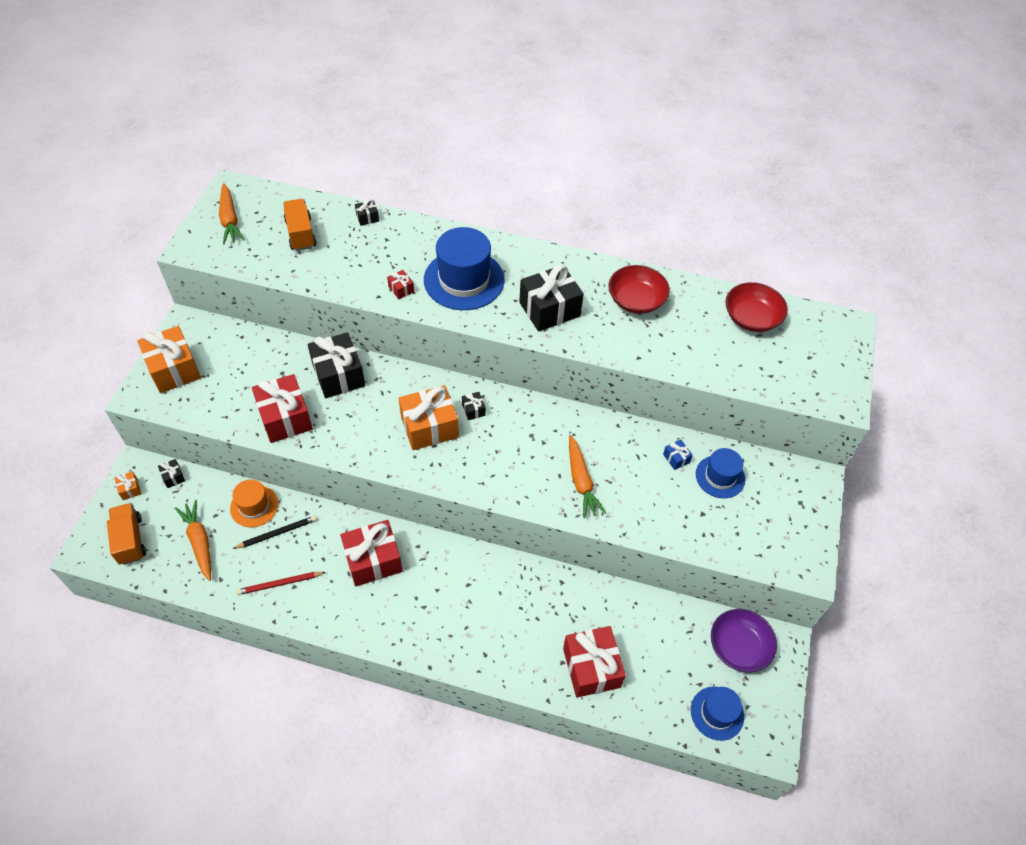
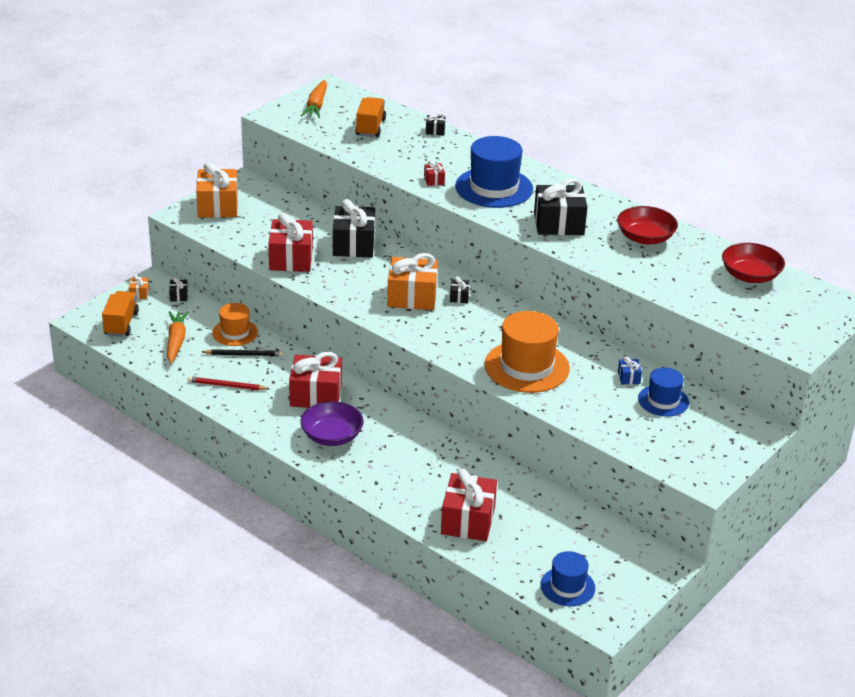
camera: 25 degrees right, 20 degrees down
(581, 481) = (527, 367): orange carrot -> orange hat
(738, 647) = (620, 552): purple bowl -> purple bowl (332, 436)

